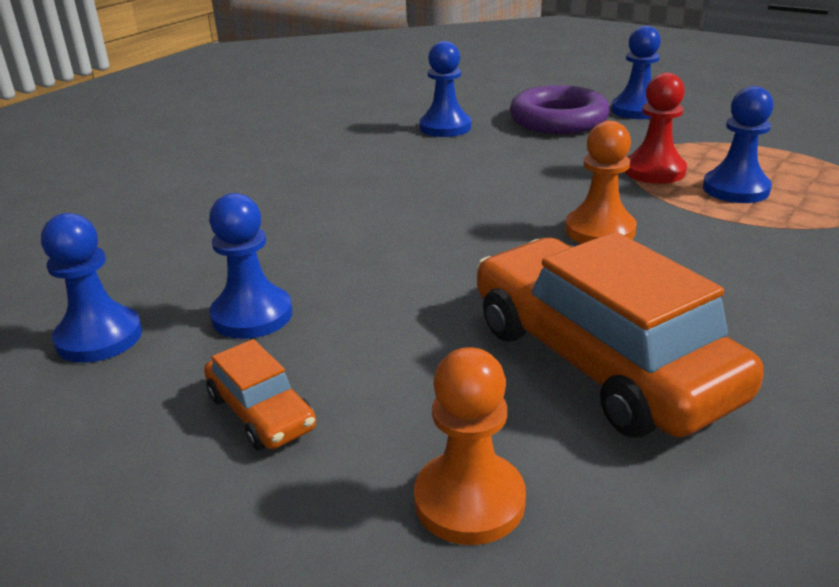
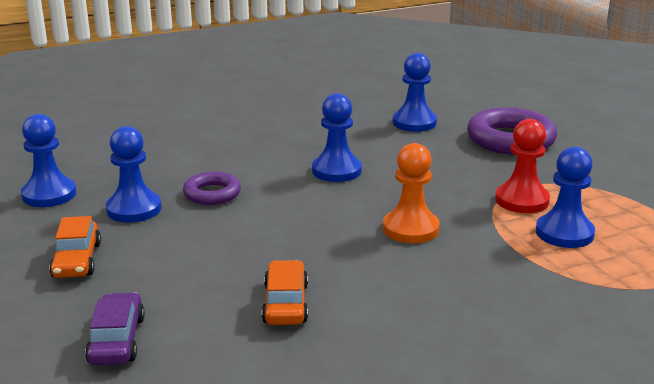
camera: 30 degrees right, 5 degrees down
(329, 263) = (212, 194): none -> purple ring
(469, 501) = (117, 340): orange pawn -> purple car
(600, 360) = (285, 304): orange car -> orange car, size x0.46
(636, 110) = (589, 149): blue pawn -> blue pawn (336, 171)

